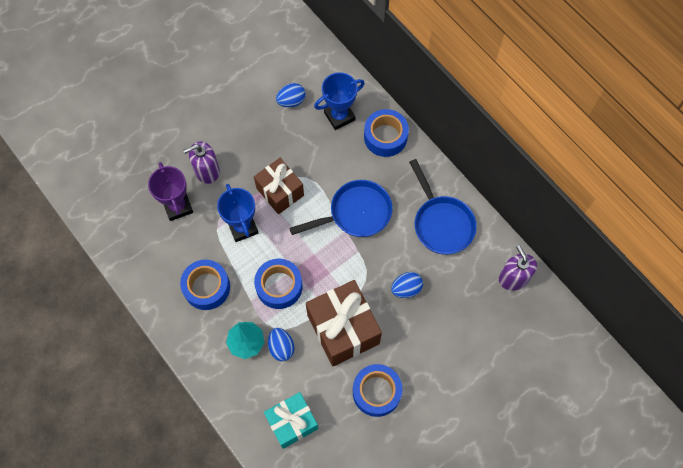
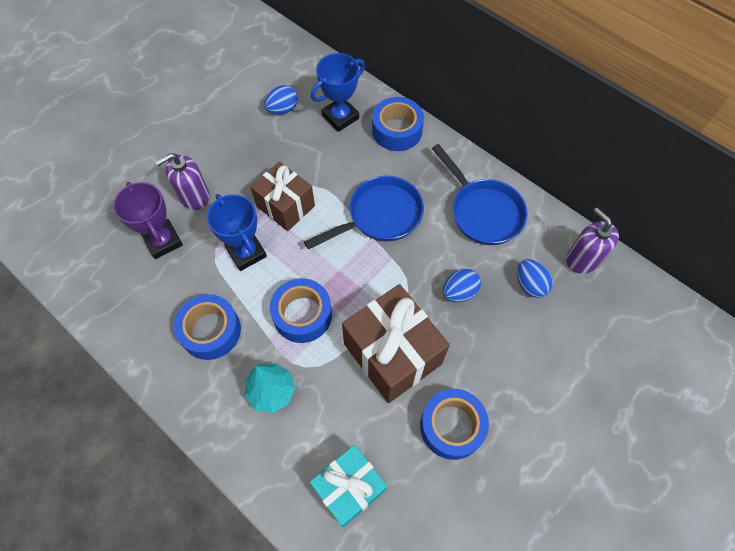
camera: 10 degrees left, 5 degrees down
(281, 347) = (318, 390): blue egg -> blue egg (530, 285)

